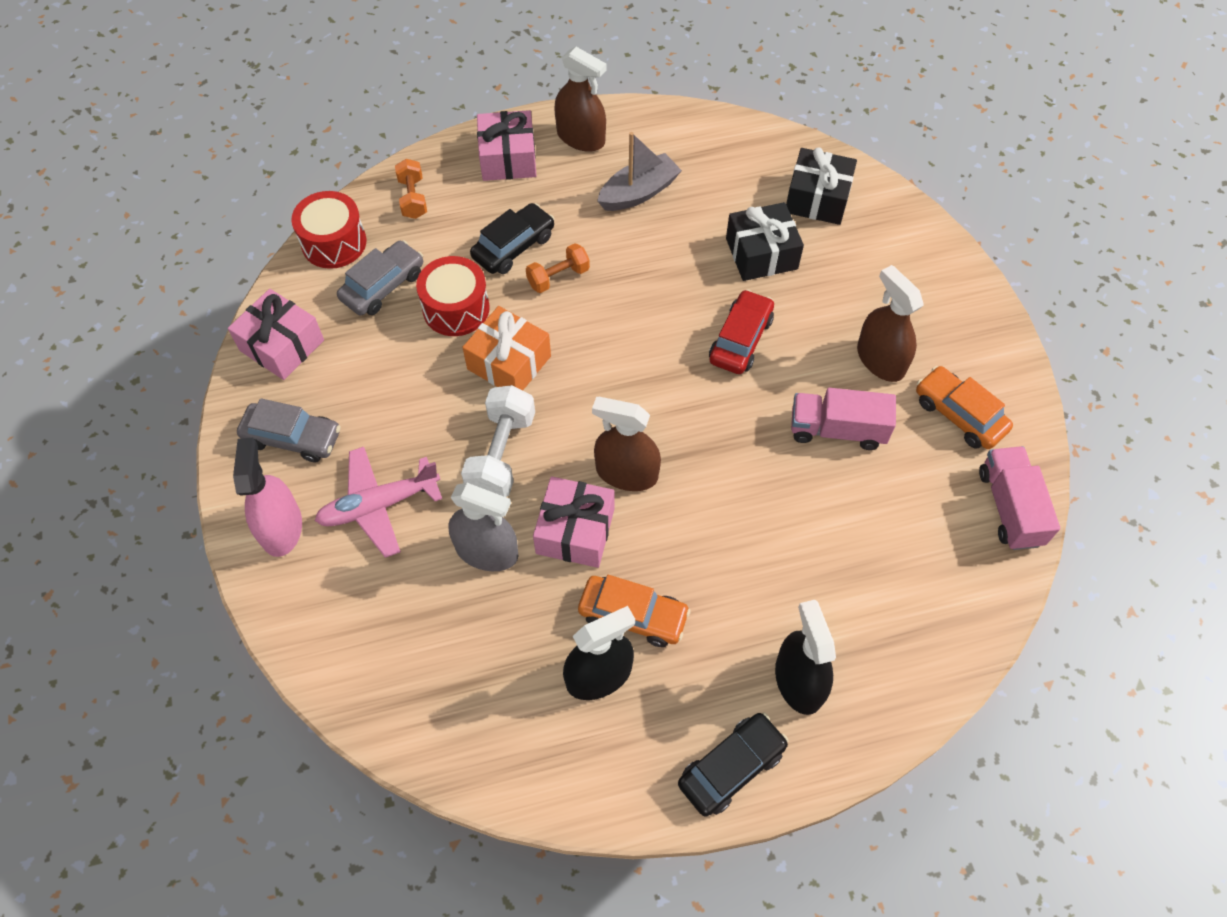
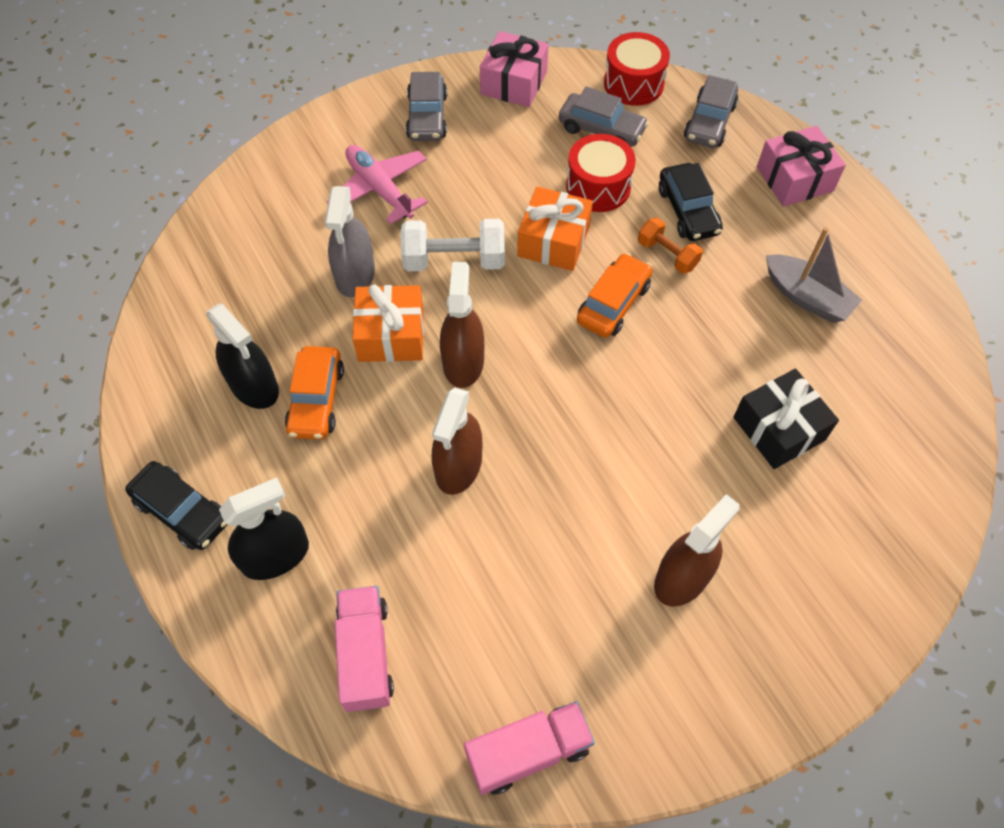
camera: 75 degrees right, 0 degrees up
(281, 528) = (343, 134): pink spray bottle -> none
(413, 198) = (709, 122): orange dumbbell -> grey car
(513, 247) = (688, 211): black car -> black car turned 45 degrees clockwise
(575, 531) = (391, 335): pink gift -> orange gift
(581, 137) = (854, 231): brown spray bottle -> brown spray bottle (458, 466)
(740, 340) = (655, 430): red car -> none
(817, 198) = (887, 472): black gift -> none
(837, 429) = (573, 545): pink truck -> pink truck (366, 654)
(959, 415) = (637, 677): orange car -> orange car (613, 303)

